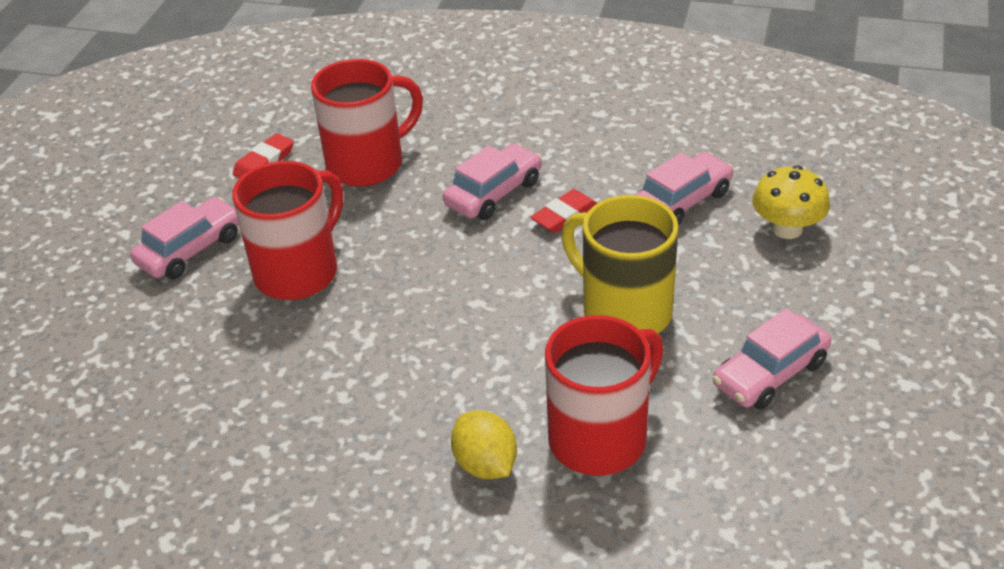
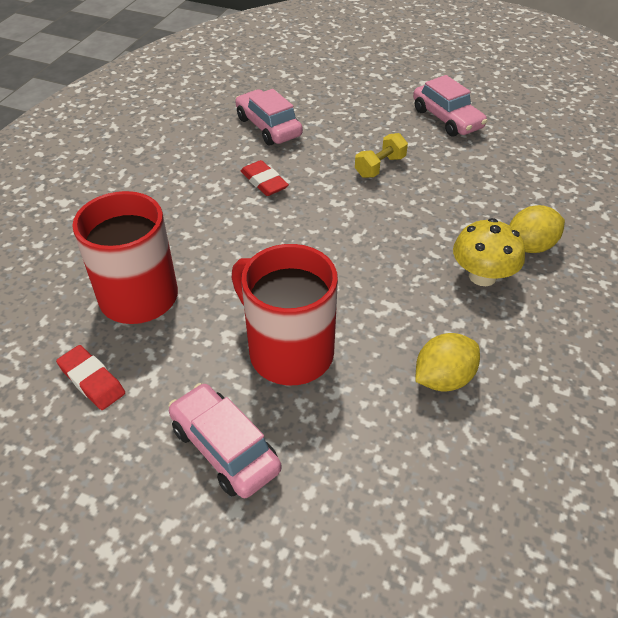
camera: 85 degrees left, 5 degrees up
(264, 386) = (443, 378): none -> yellow lemon
(493, 193) = (220, 216): pink car -> none
(601, 437) = (502, 191): red mug -> none
(623, 311) = (380, 167): yellow mug -> yellow dumbbell
(787, 229) = (313, 91): yellow mushroom -> yellow mushroom (482, 276)

